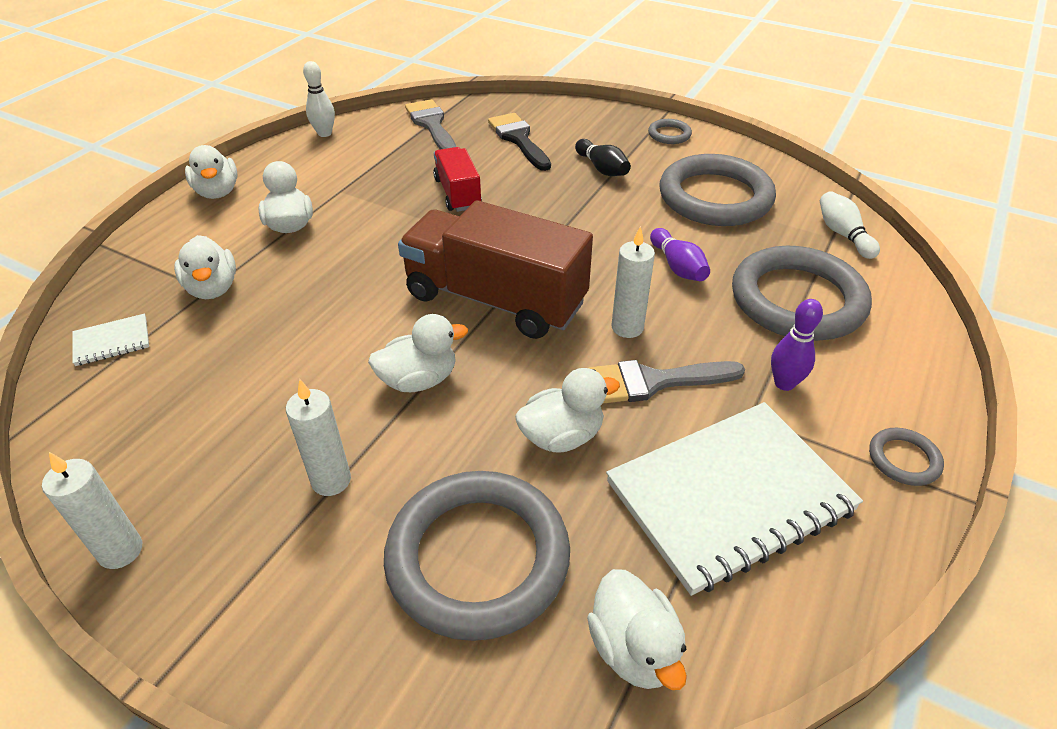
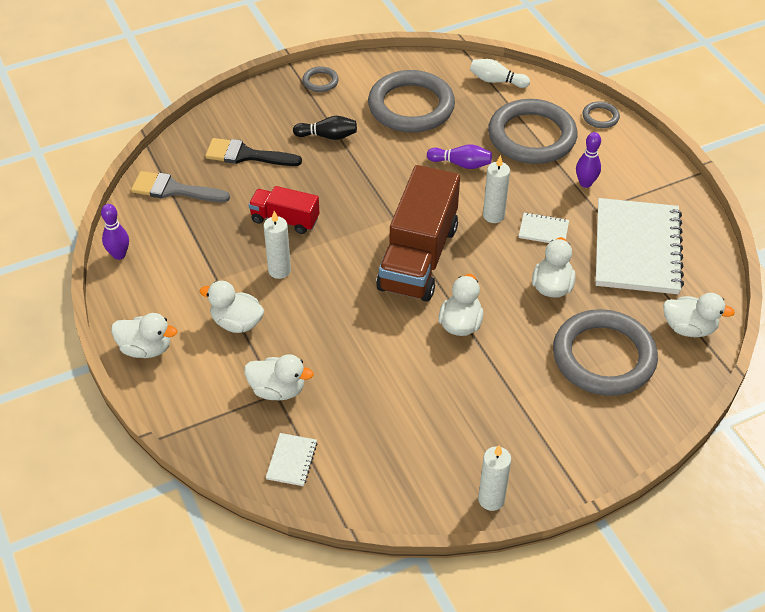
camera: 55 degrees left, 5 degrees up
(324, 133) = (119, 255): white bowling pin -> purple bowling pin
(331, 480) = (509, 393): white candle -> white candle (279, 270)
(495, 299) = (418, 257): brown truck -> brown truck turned 45 degrees counterclockwise
(653, 382) = (543, 230): grey brush -> white notebook
(903, 459) = (662, 177): grey ring -> grey ring (600, 117)

